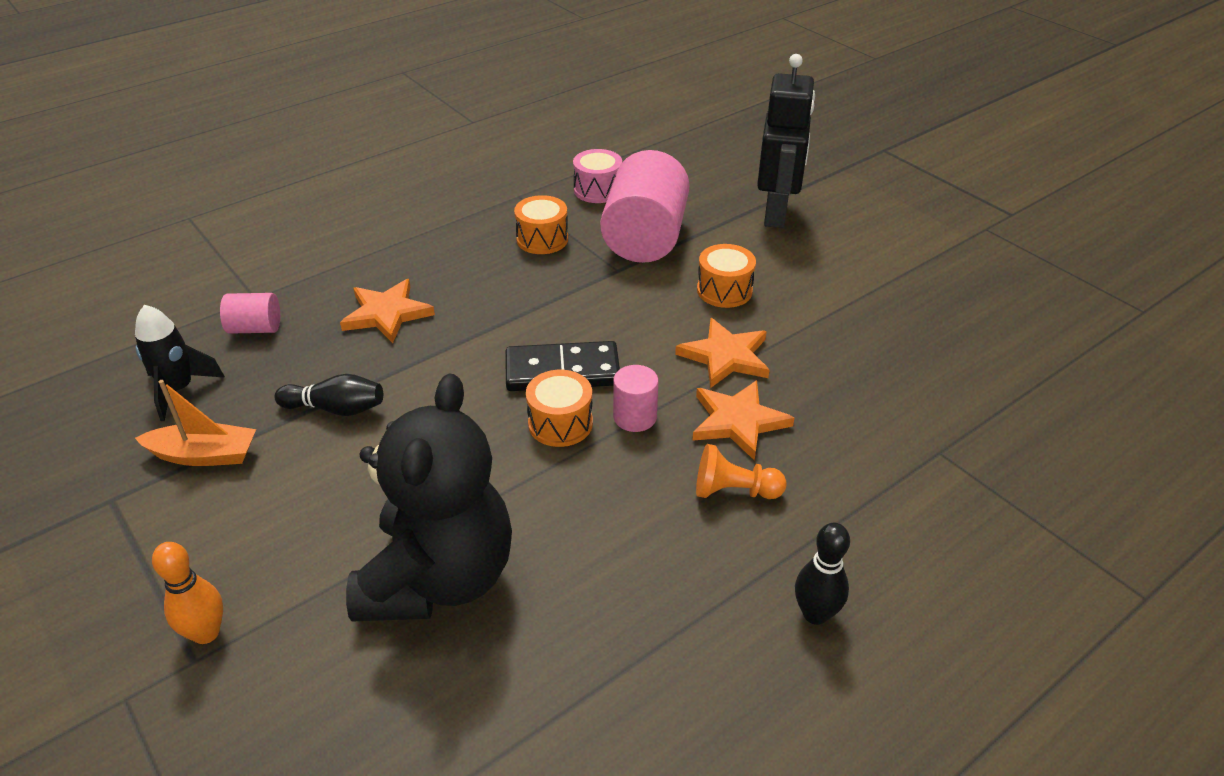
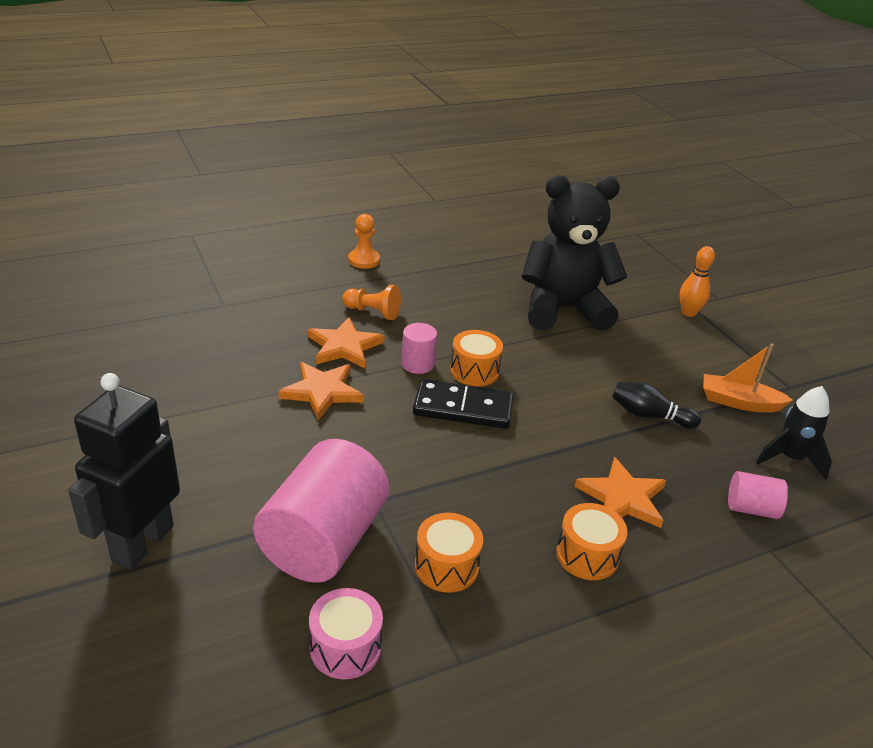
camera: 170 degrees left, 5 degrees down
(438, 578) = (563, 309): black teddy bear -> black teddy bear turned 60 degrees clockwise
(724, 290) = (280, 452): orange drum -> orange drum (587, 555)
(815, 614) = (364, 260): black bowling pin -> orange pawn

